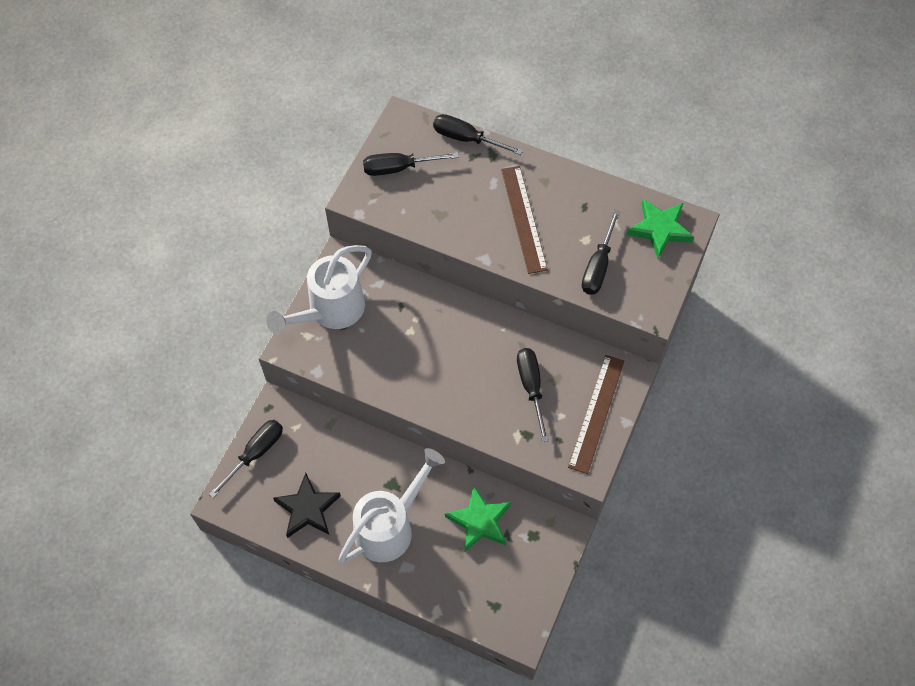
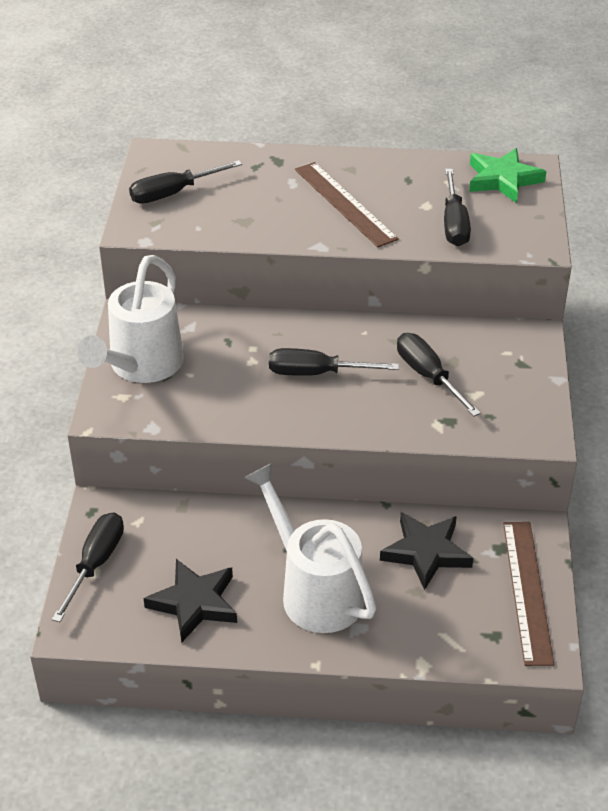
camera: 20 degrees left, 20 degrees down
(390, 526) = (314, 590): white watering can -> white watering can turned 60 degrees counterclockwise
(466, 139) = (240, 154): black screwdriver -> black screwdriver (316, 373)
(479, 521) = (426, 552): green star -> black star
(596, 413) = (519, 380): brown ruler -> brown ruler (527, 591)

